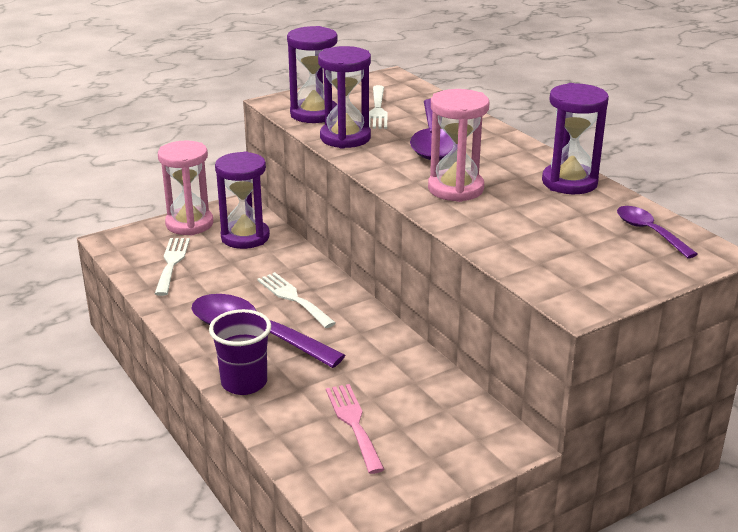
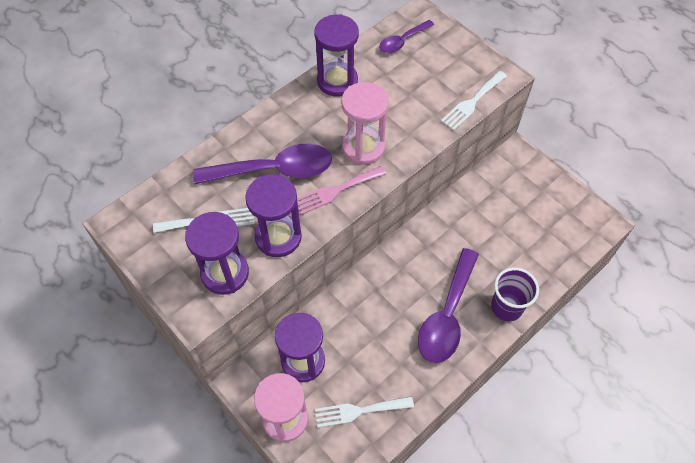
camera: 100 degrees left, 30 degrees up
(293, 298) = (393, 299): white fork -> white fork (472, 102)
(353, 423) = (526, 234): pink fork -> pink fork (336, 191)

